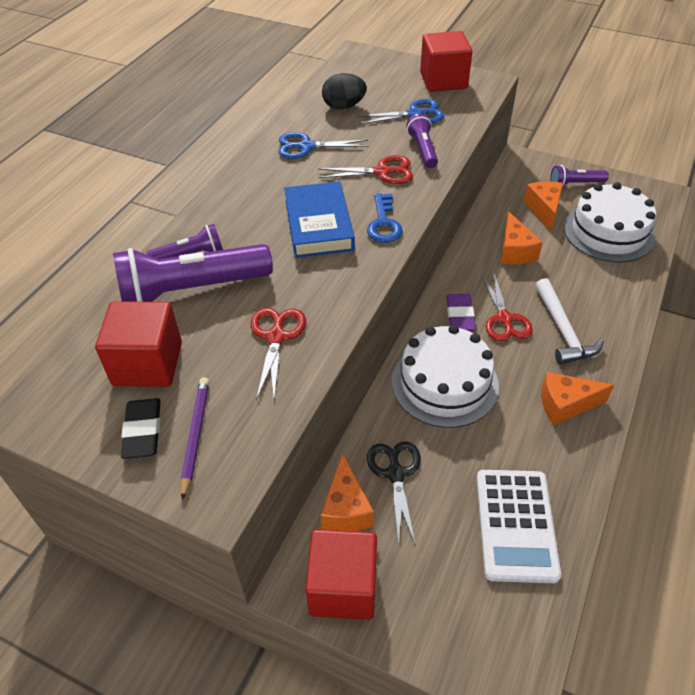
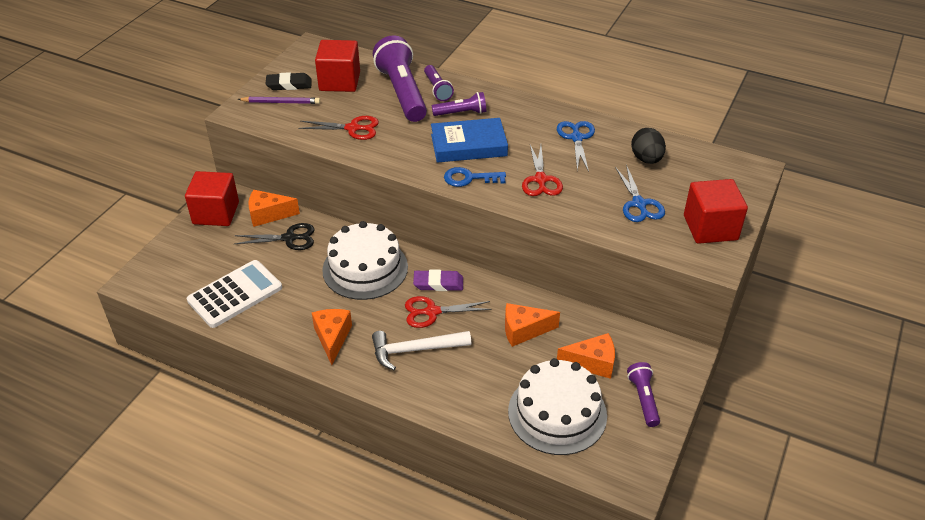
camera: 90 degrees right, 5 degrees down
(423, 149) = (577, 205): purple flashlight -> purple flashlight (461, 113)
(515, 525) = (235, 294): white calculator -> white calculator turned 135 degrees clockwise

